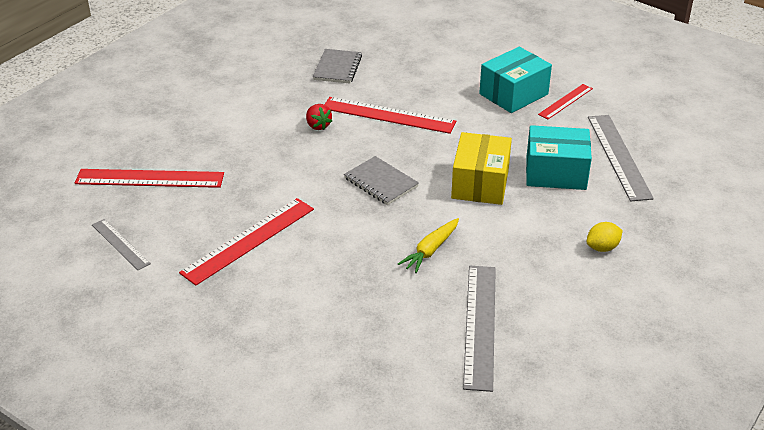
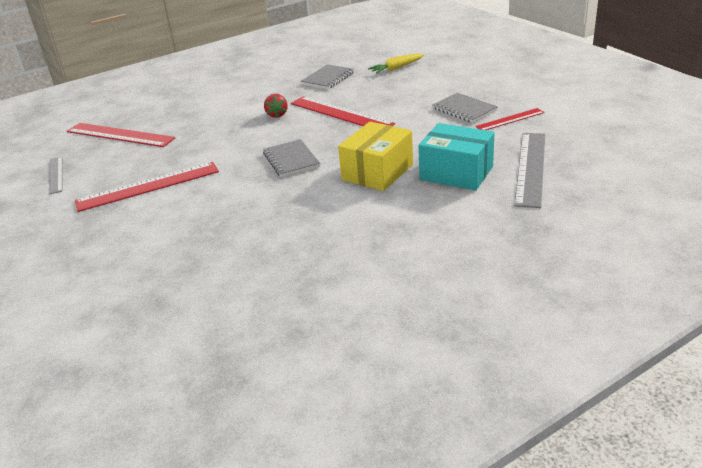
camera: 25 degrees right, 5 degrees down
(431, 250) = (288, 217): yellow carrot -> yellow carrot (397, 68)
(479, 325) = (278, 287): grey ruler -> none
(513, 94) = (464, 109): turquoise box -> grey notebook
(602, 248) = (454, 241): yellow lemon -> none

